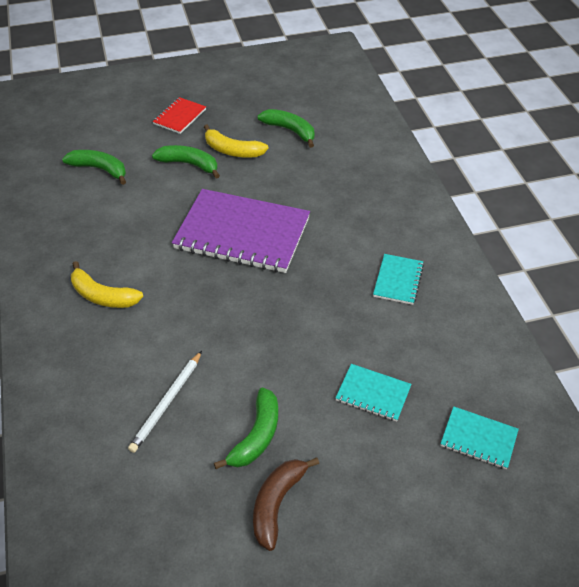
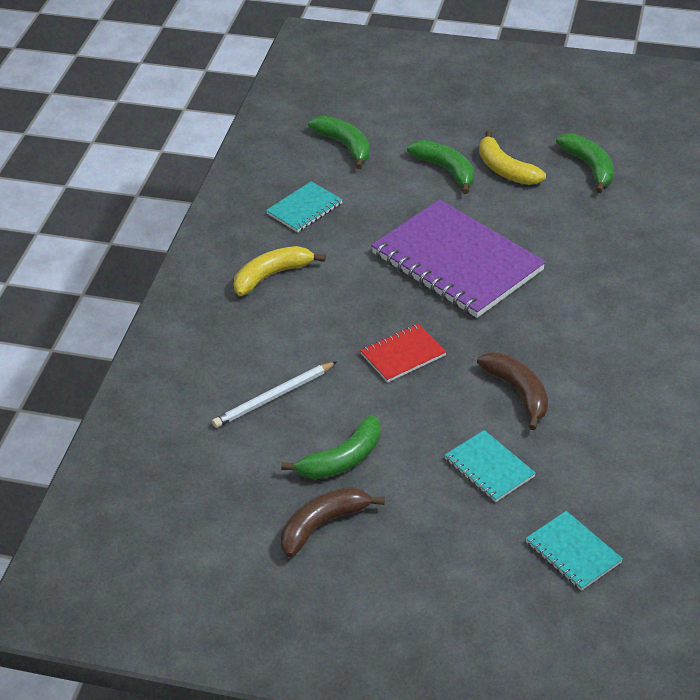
camera: 30 degrees right, 5 degrees down
(103, 296) = (272, 275): yellow banana -> yellow banana turned 90 degrees clockwise
(180, 117) = (469, 113): red notebook -> red notebook (403, 355)
(353, 322) = (518, 392): none -> brown banana
(398, 280) = (600, 369): turquoise notebook -> turquoise notebook (304, 209)

